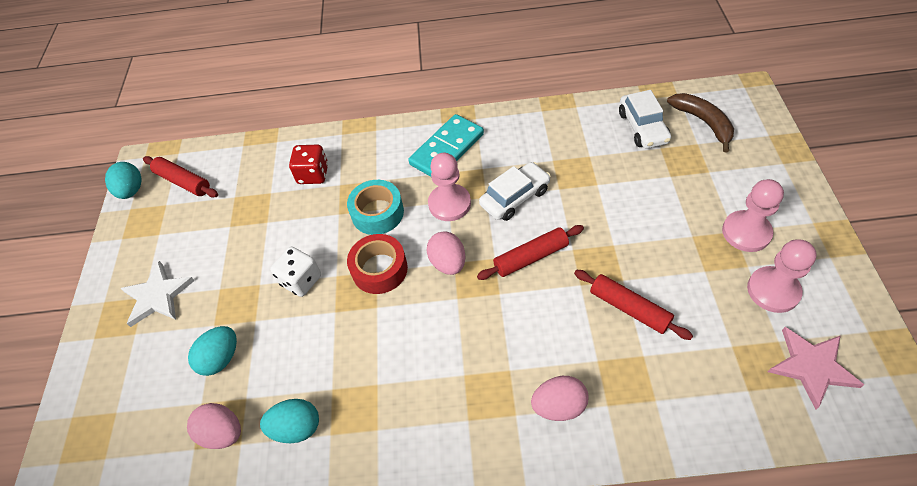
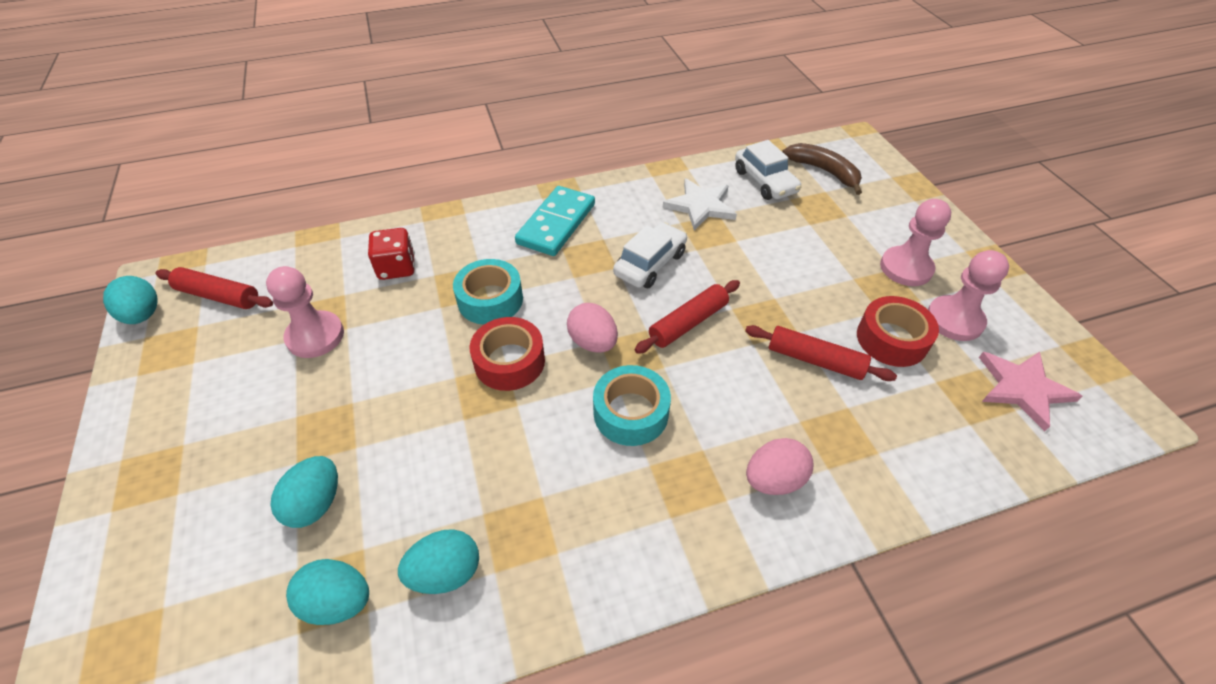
camera: 20 degrees left, 5 degrees down
(157, 296) = (204, 439): white star -> white star (700, 206)
(223, 433) = (338, 601): pink egg -> turquoise egg
(301, 280) = (409, 389): white dice -> none
(449, 204) = (576, 279): pink pawn -> pink pawn (315, 336)
(461, 329) = (631, 413): none -> turquoise tape
(706, 300) = (891, 339): none -> red tape

